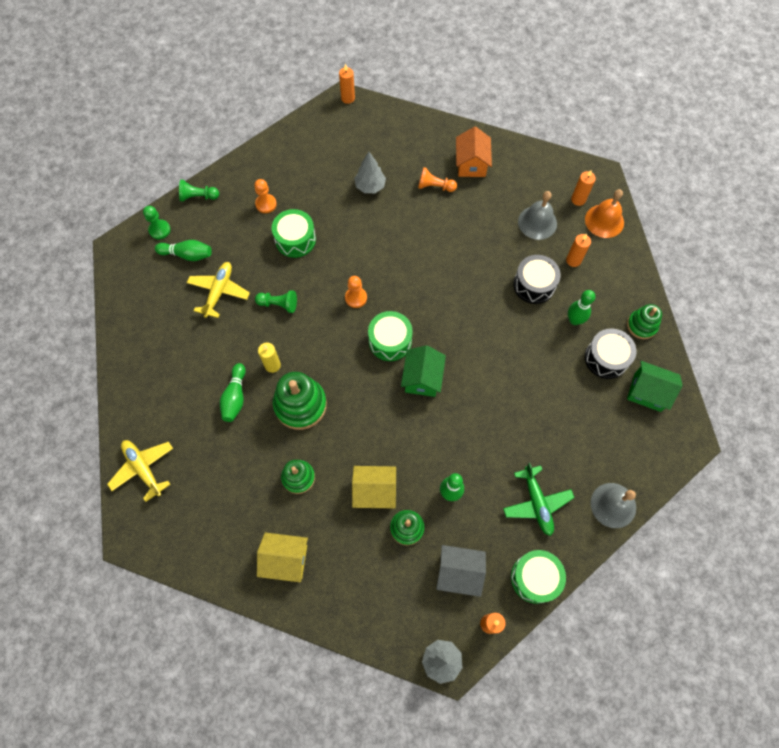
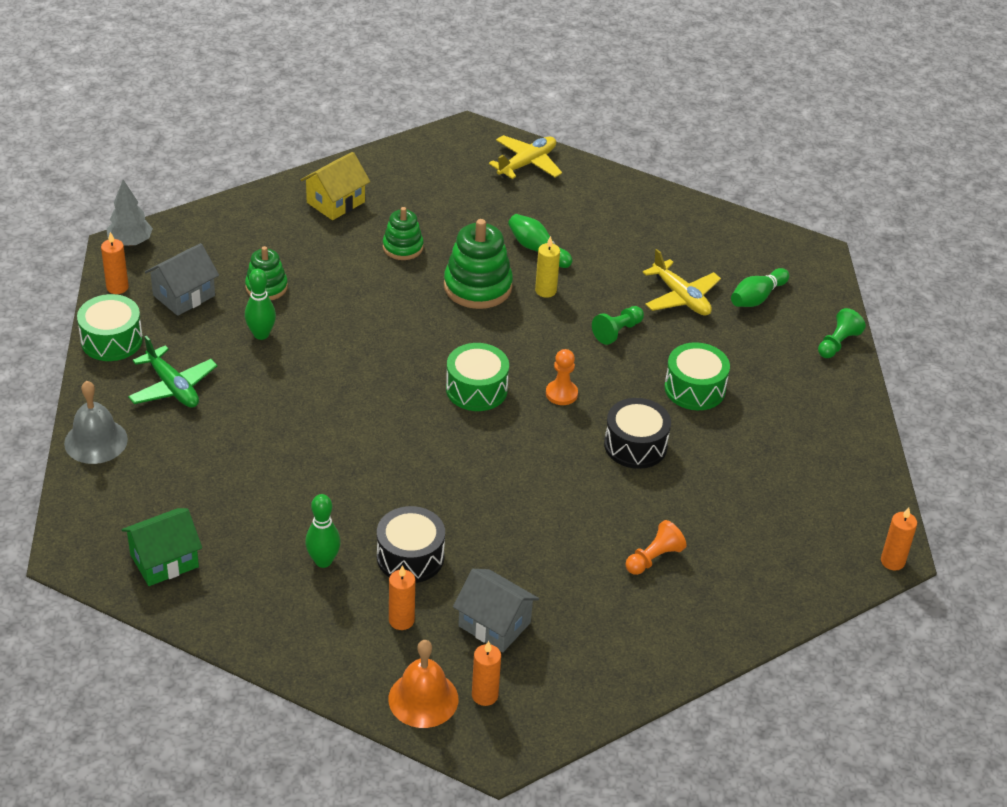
camera: 125 degrees right, 25 degrees down
(143, 469) = (527, 164): yellow plane -> yellow plane turned 45 degrees counterclockwise
(159, 230) = (814, 293): green pawn -> none
(266, 204) = (773, 391): orange pawn -> none
(370, 186) = (714, 496): grey tree -> none
(374, 491) = (327, 287): yellow house -> none
(422, 378) = (404, 387): green house -> none
(471, 164) = (656, 620): orange house -> none
(536, 503) = (172, 387): green plane -> green plane turned 150 degrees counterclockwise
(537, 222) = (494, 624): grey bell -> grey house
(606, 358) = (245, 554): black drum -> black drum (635, 445)
(641, 325) = (243, 620): green stacking toy -> none

